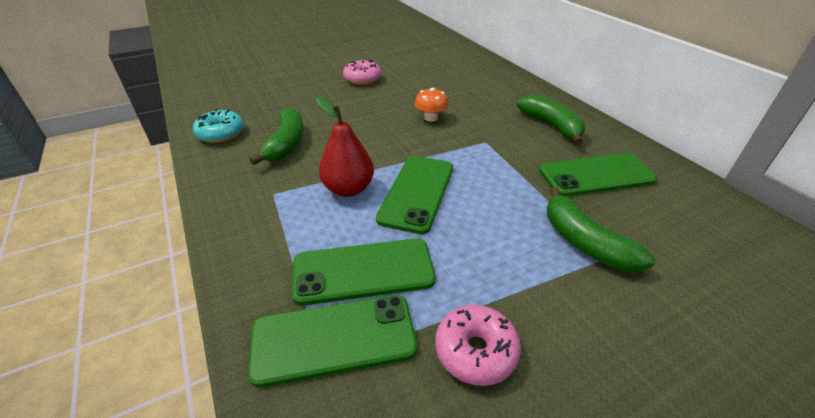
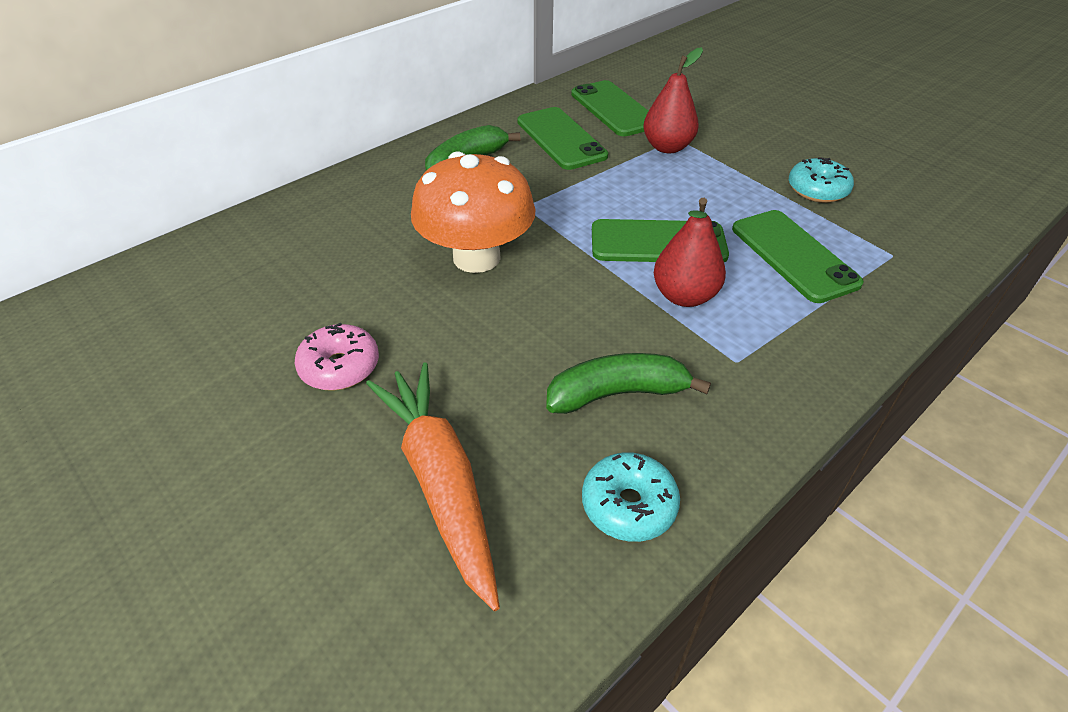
camera: 105 degrees left, 5 degrees up
(278, 95) = (441, 482): none -> orange carrot
(334, 339) = (870, 255): green phone -> green phone (614, 109)
(430, 118) = (476, 257): orange mushroom -> orange mushroom, size x2.30
(475, 351) = (817, 190): pink donut -> turquoise donut
(584, 242) = (667, 147): green banana -> red pear

